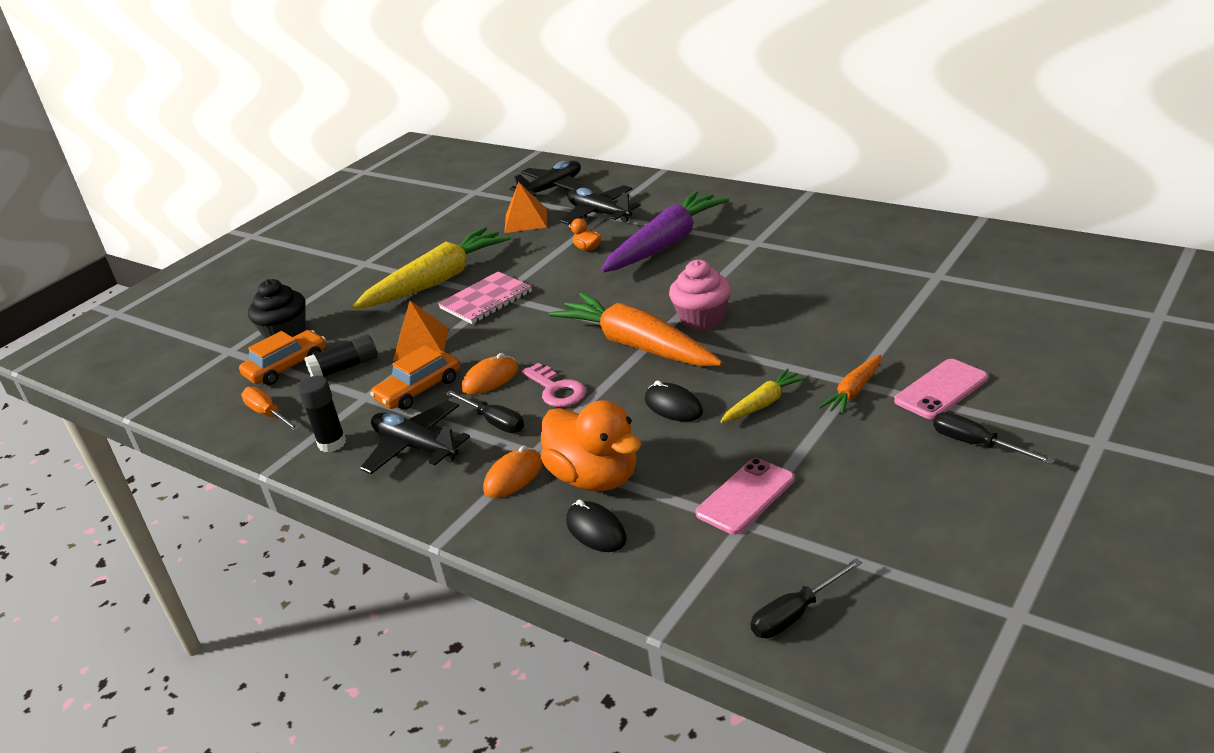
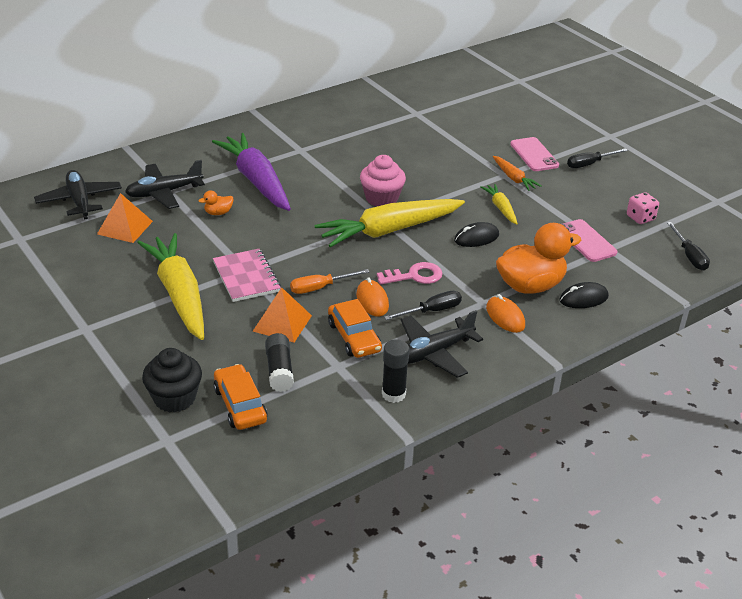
camera: 75 degrees left, 5 degrees up
(268, 414) = (314, 425): orange screwdriver -> orange screwdriver (320, 288)
(636, 345) = (389, 231): orange carrot -> yellow carrot
(863, 534) = (640, 218): none -> pink dice

